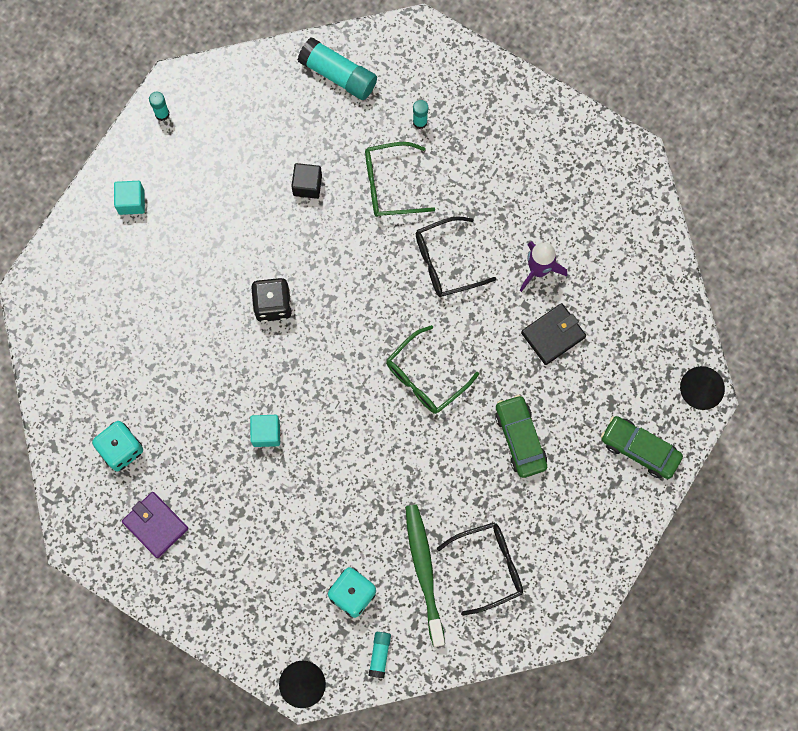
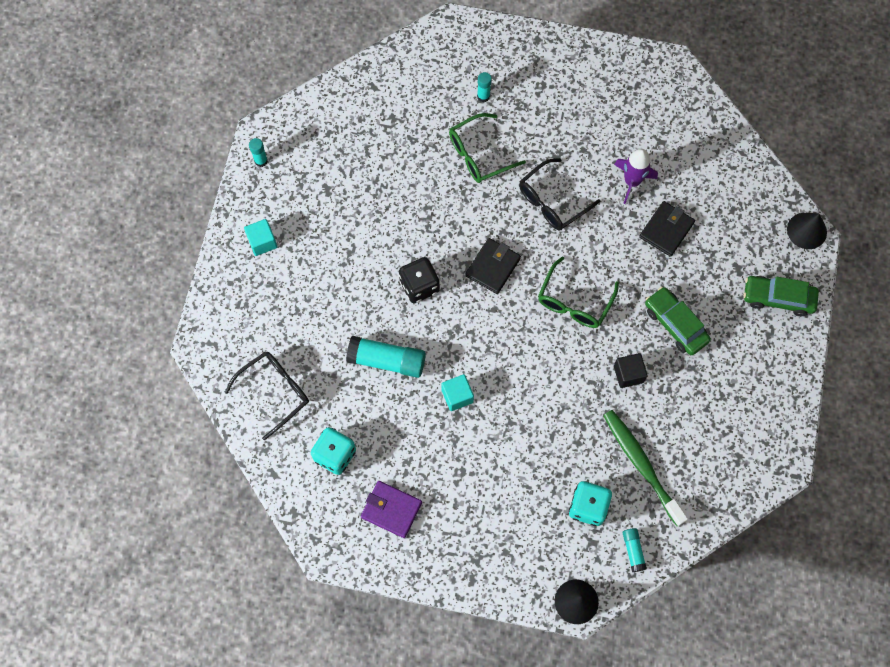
camera: 20 degrees left, 5 degrees down
(307, 185) = (409, 178): black cube -> black cube (628, 374)
(338, 75) = (399, 81): turquoise glue stick -> turquoise glue stick (387, 360)
(356, 311) = (492, 267): none -> black wallet
(489, 566) = (695, 440): black glasses -> black glasses (275, 392)

